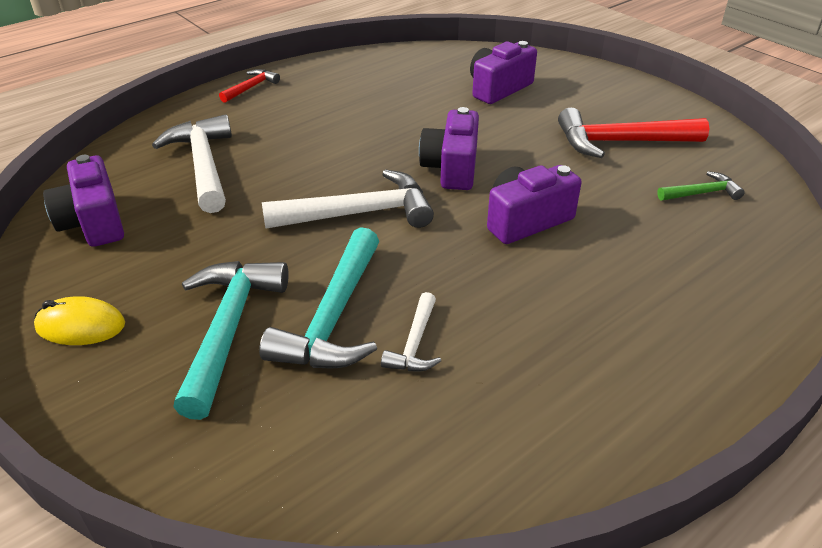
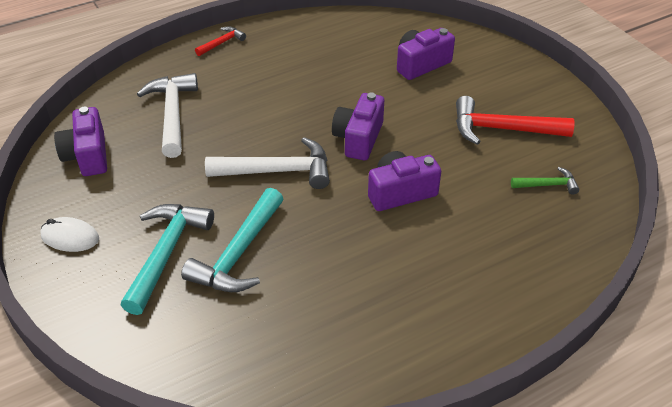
camera: 10 degrees right, 5 degrees up
(80, 326) = (70, 237): yellow mouse -> white mouse
(414, 344) = (289, 281): white hammer -> none

